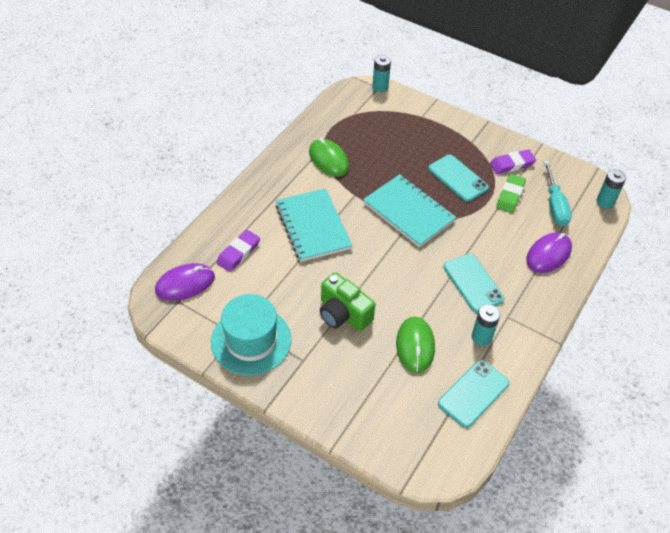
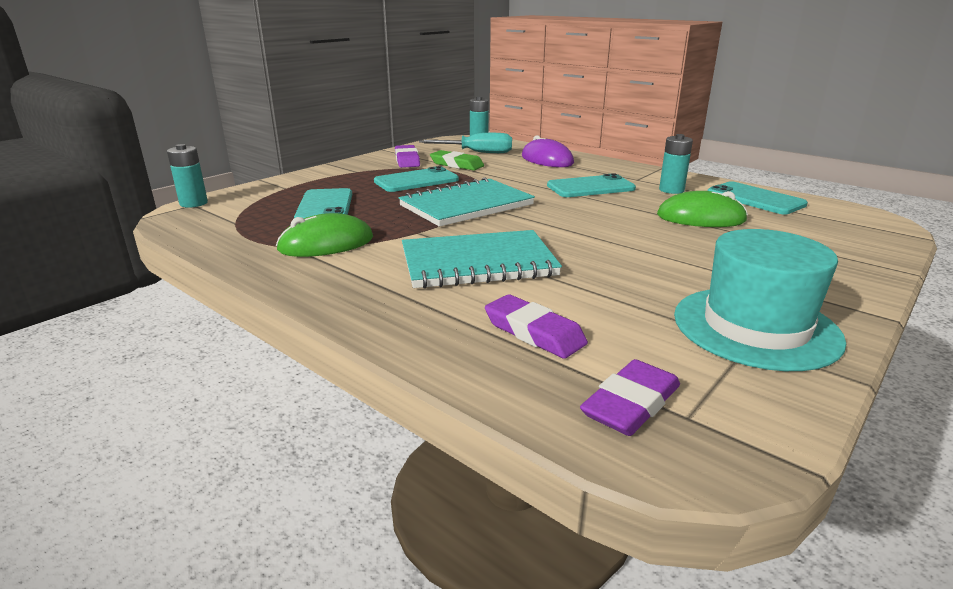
camera: 80 degrees left, 25 degrees down
(185, 284) = (630, 404): purple mouse -> purple eraser
(343, 314) = (663, 252): green camera -> none
(389, 144) = (325, 206): none -> turquoise phone

